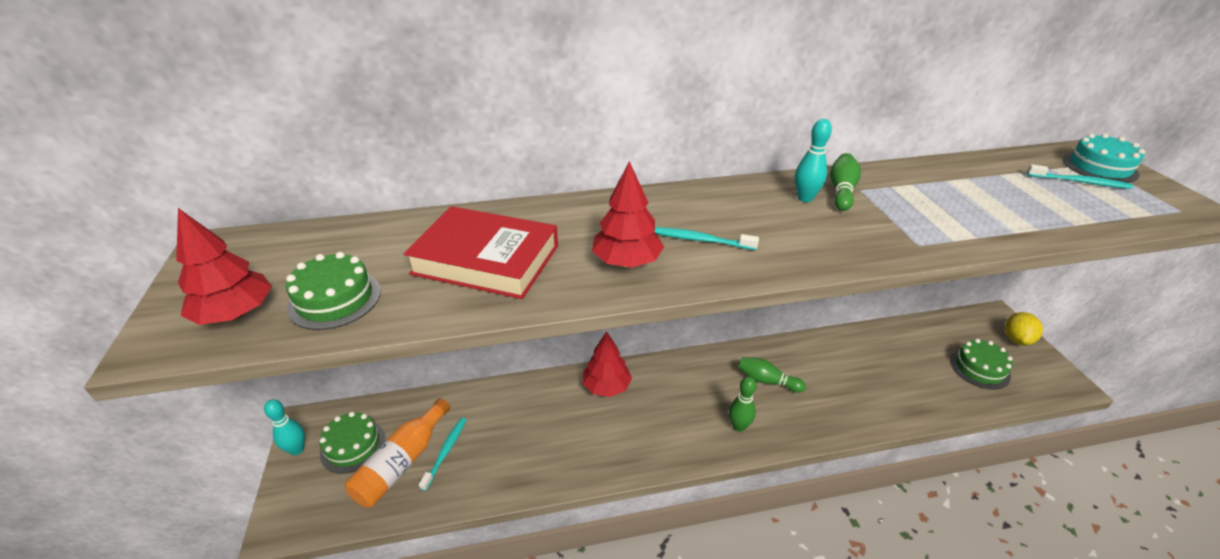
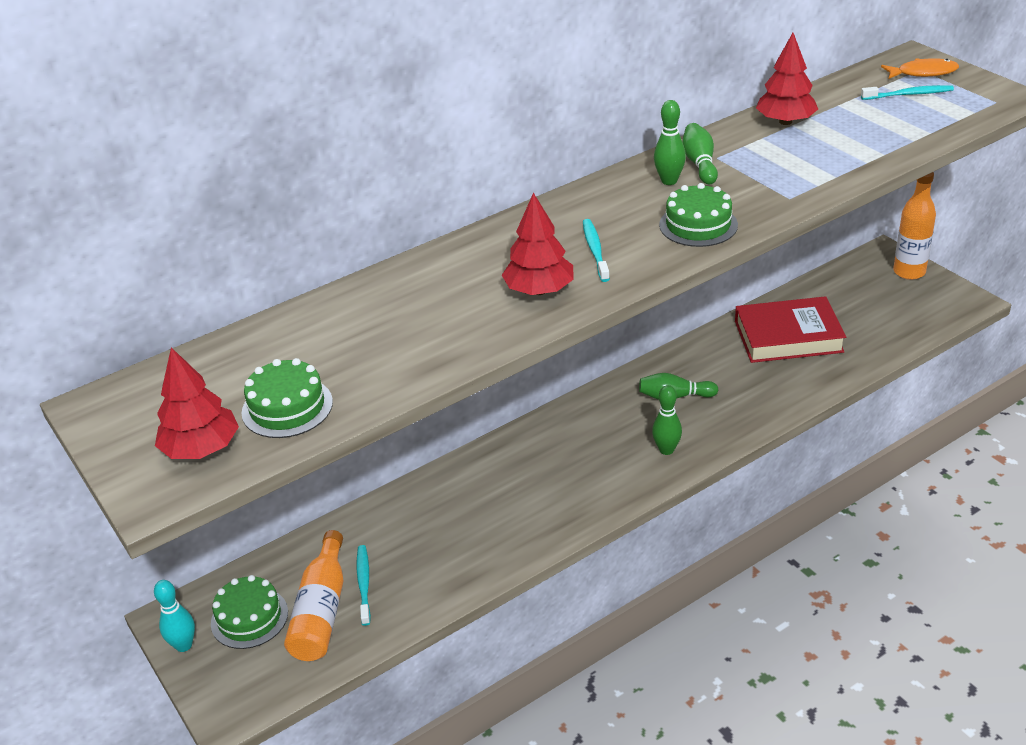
camera: 20 degrees left, 0 degrees up
(486, 260) = (402, 329): red book -> red book (788, 337)
(606, 386) = (503, 461): red tree -> red tree (785, 122)
(701, 240) = (595, 250): turquoise toothbrush -> turquoise toothbrush turned 90 degrees clockwise
(805, 198) = (669, 181): turquoise bowling pin -> green bowling pin
(979, 368) = (882, 313): green cake -> green cake (698, 225)
(1016, 339) = (909, 272): yellow lemon -> orange bottle
(1099, 167) = (923, 73): turquoise cake -> orange fish

